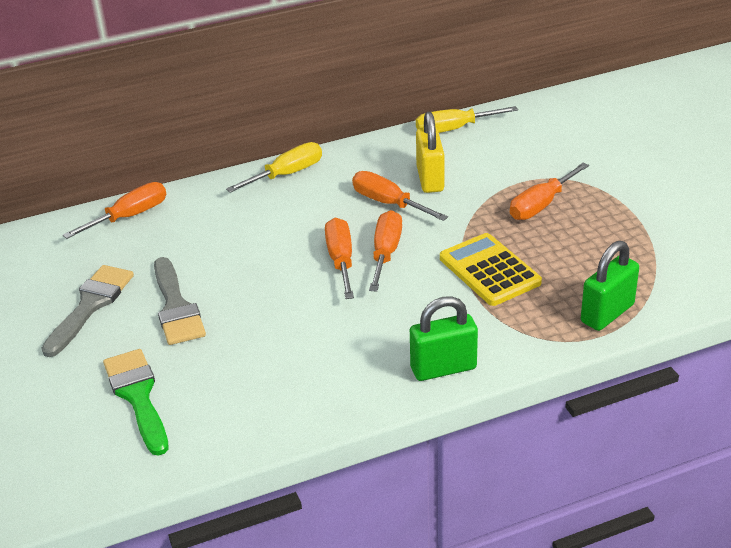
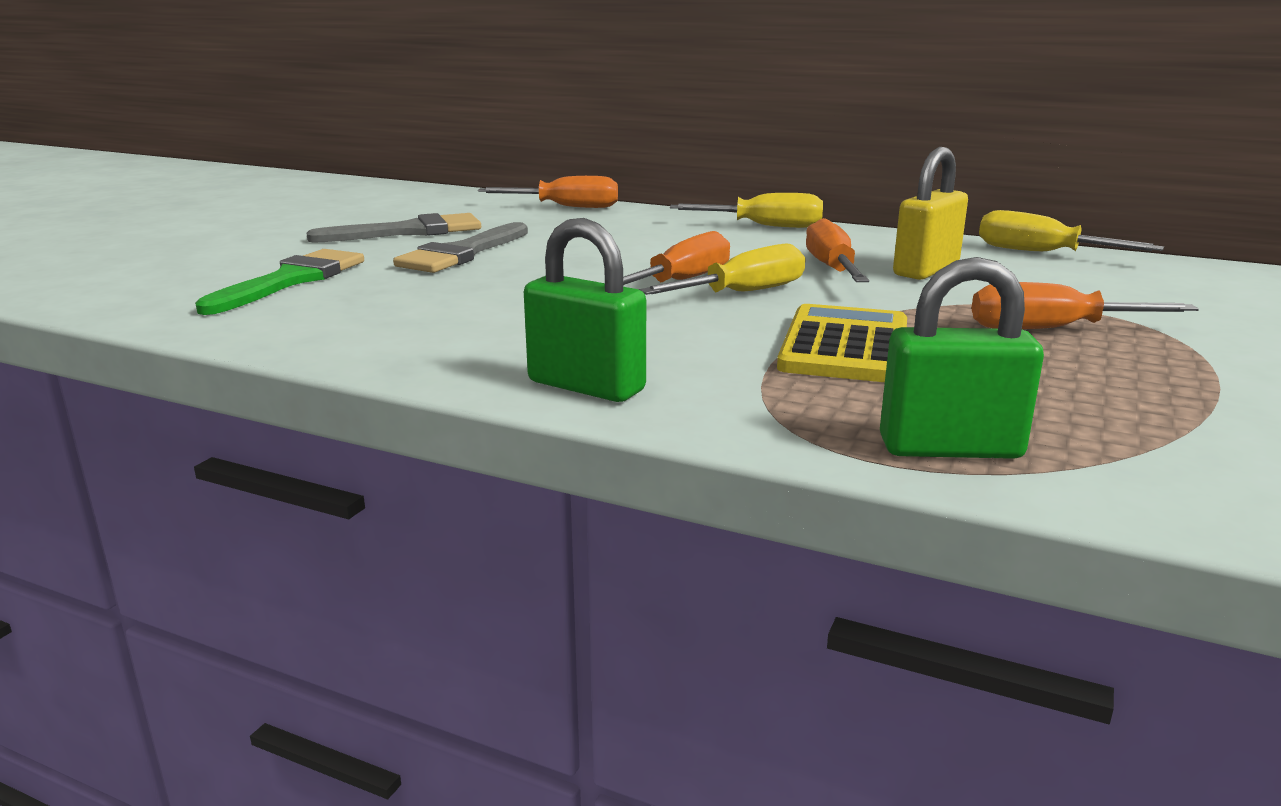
camera: 45 degrees right, 15 degrees down
(386, 253) = (743, 293): orange screwdriver -> yellow screwdriver

